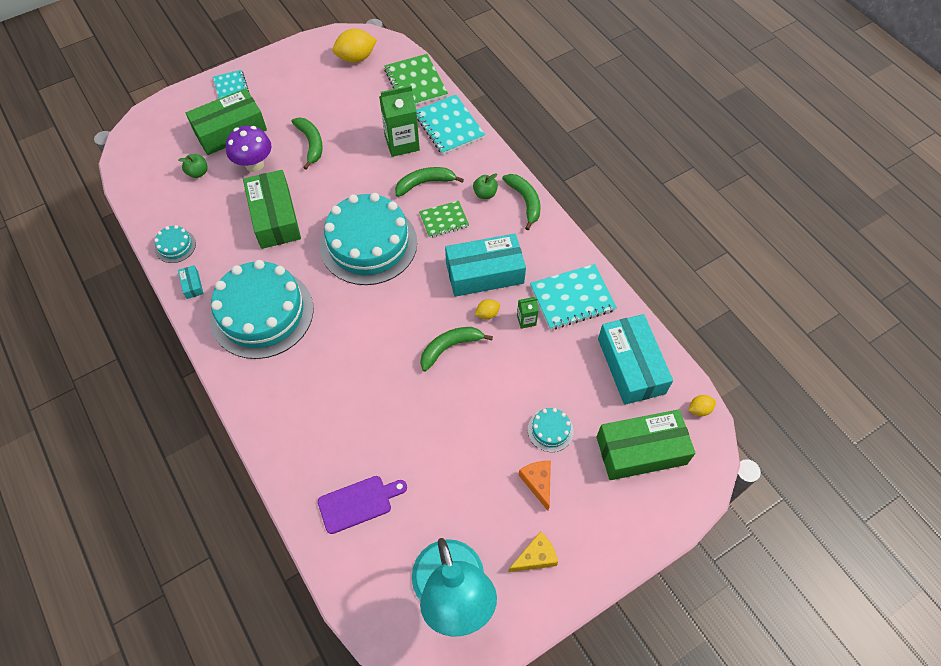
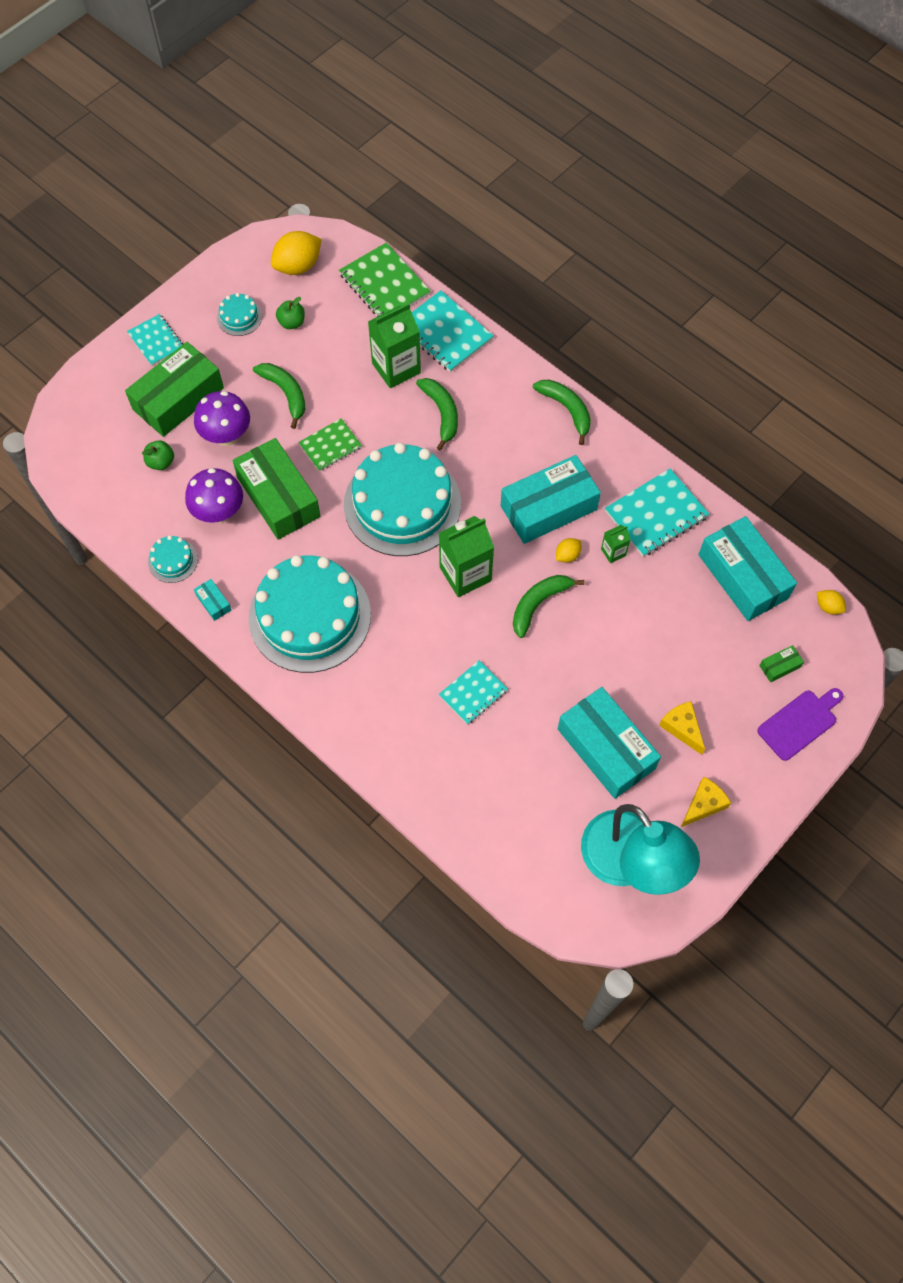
camera: 15 degrees left, 5 degrees up
(225, 218) = (219, 512): none -> purple mushroom
(358, 503) = (499, 798): purple cutting board -> purple cutting board (799, 722)
(369, 407) = (473, 693): none -> turquoise notebook
(398, 309) = (465, 574): none -> green carton
(425, 183) = (442, 413): green banana -> green banana turned 105 degrees clockwise
(444, 220) = (480, 454): green notebook -> green notebook (330, 446)
(465, 483) = (606, 748): none -> turquoise box
(485, 194) = (517, 411): green apple -> green apple (292, 323)
(538, 482) = (682, 728): orange cheese -> yellow cheese
(550, 430) = (678, 669): turquoise cake -> turquoise cake (239, 317)
(641, 450) = (779, 666): green box -> green box, size x0.40
(699, 409) = (828, 607): yellow lemon -> yellow lemon turned 75 degrees clockwise

